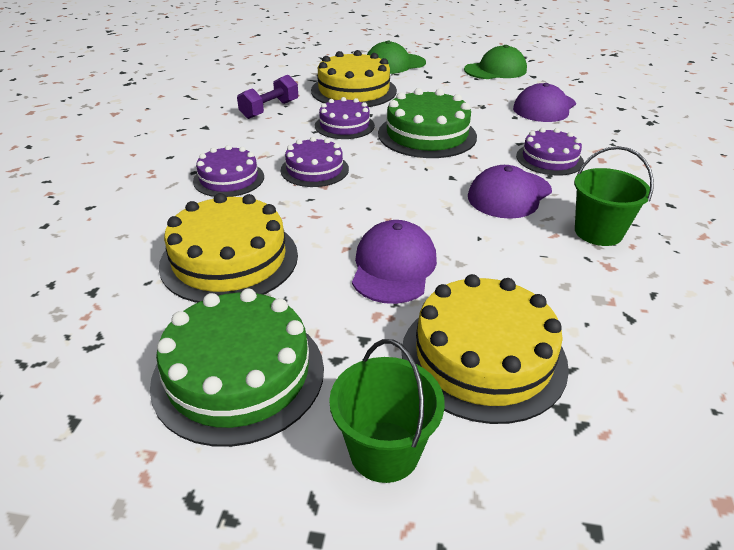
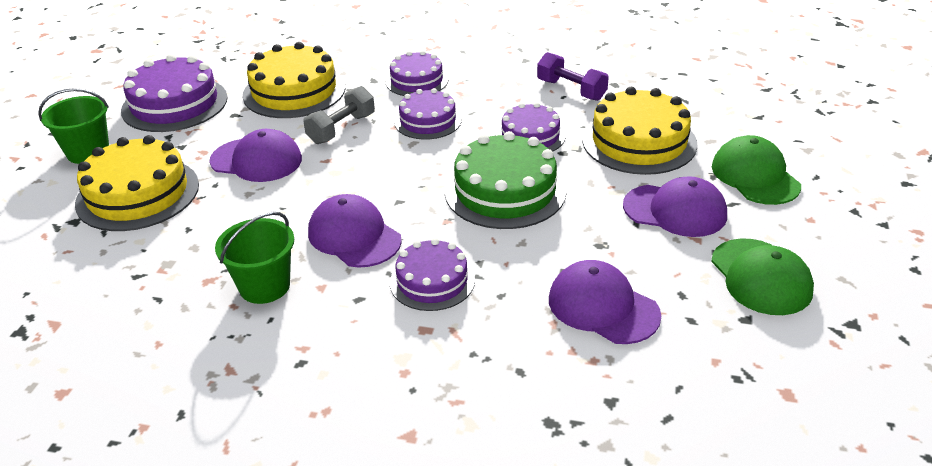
camera: 95 degrees right, 0 degrees up
(238, 374) = (174, 104): green cake -> purple cake
(326, 216) = (341, 129): none -> grey dumbbell
(437, 85) = (675, 210): none -> purple cap

